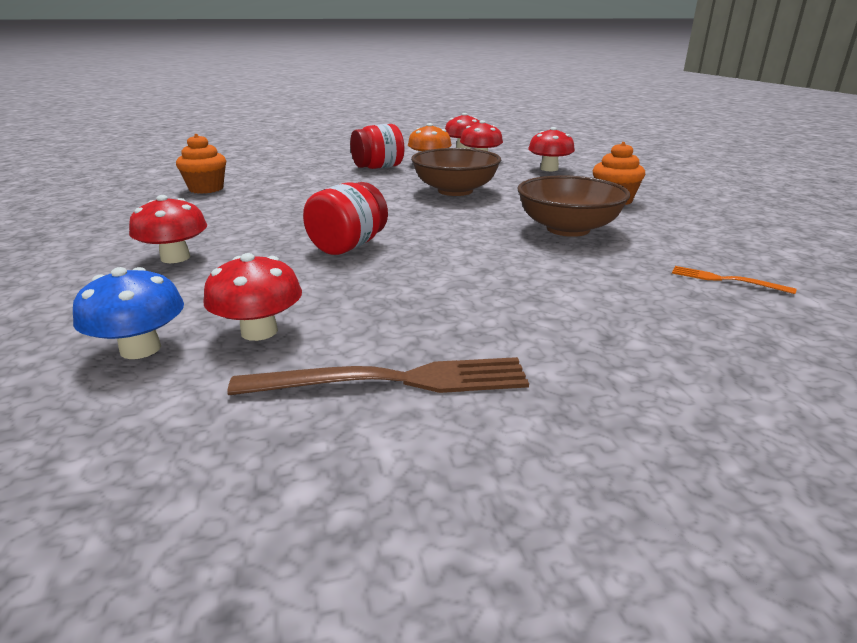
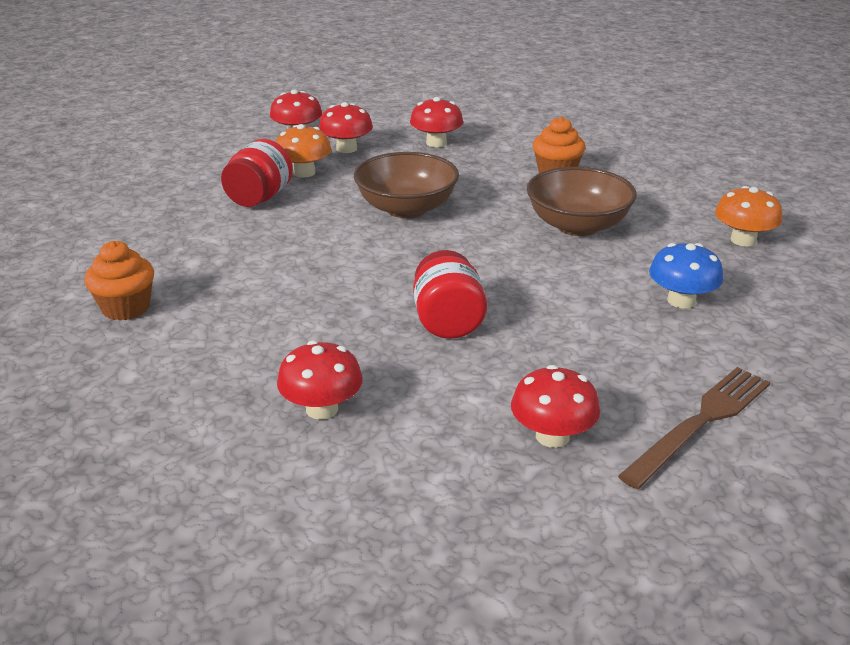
camera: 40 degrees left, 5 degrees up
(140, 349) = (504, 498): blue mushroom -> blue mushroom (681, 301)
(726, 280) = (743, 240): orange fork -> orange mushroom

